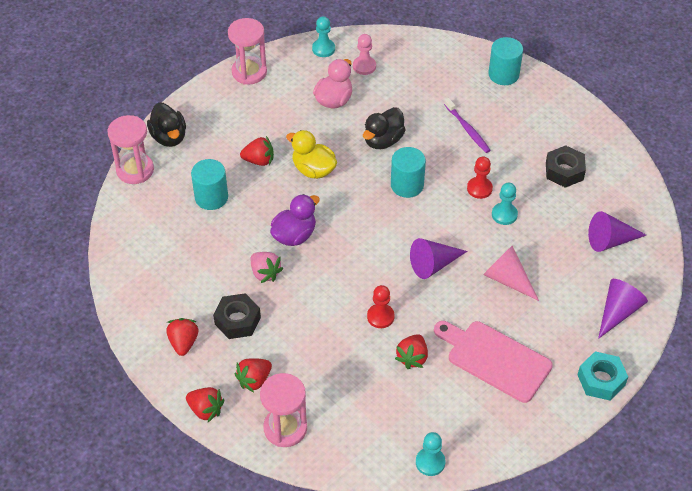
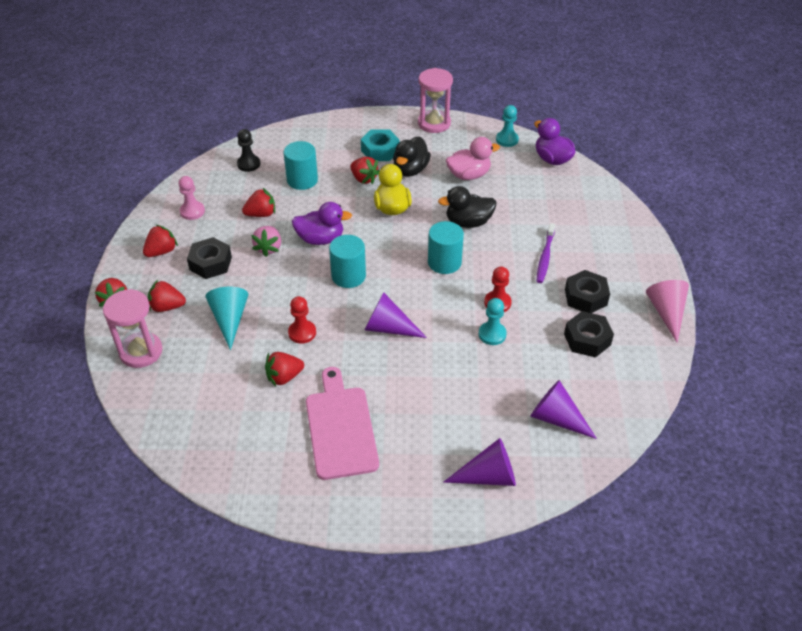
camera: 45 degrees right, 5 degrees down
(135, 170) = (280, 134): pink hourglass -> none
(146, 216) = (248, 164): none -> black pawn
(169, 137) = (327, 129): black duck -> black duck (410, 170)
(219, 250) = (261, 214): none -> red strawberry
(315, 350) = (230, 319): none -> turquoise cone
(364, 66) = (522, 168): pink pawn -> pink pawn (192, 211)
(377, 44) = (552, 159): none -> purple duck
(430, 462) = (194, 457): turquoise pawn -> none
(503, 74) = (629, 239): turquoise cylinder -> turquoise cylinder (348, 276)
(507, 279) = (430, 380): pink cone -> pink cone (666, 312)
(528, 140) = (585, 297): none -> black nut
(601, 380) = (401, 515): turquoise nut -> turquoise nut (380, 150)

